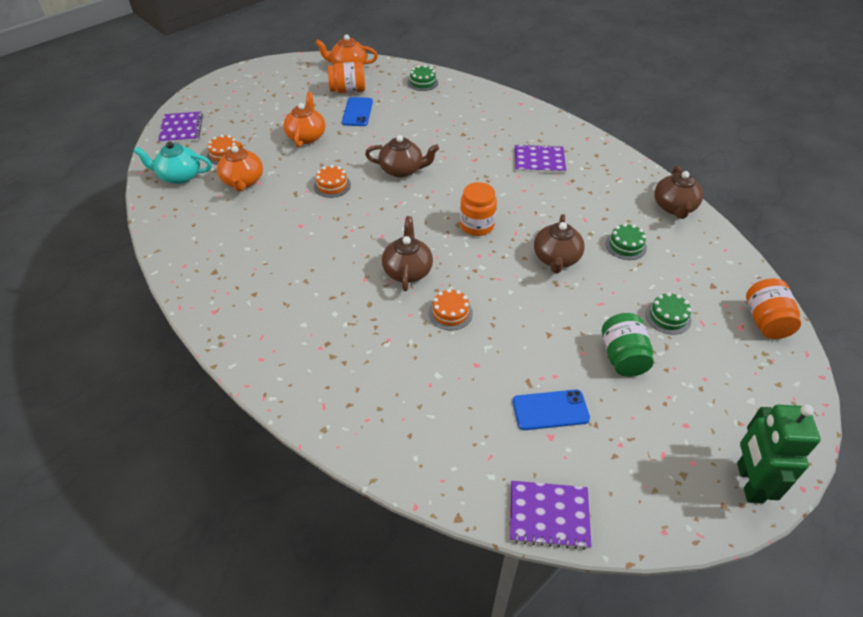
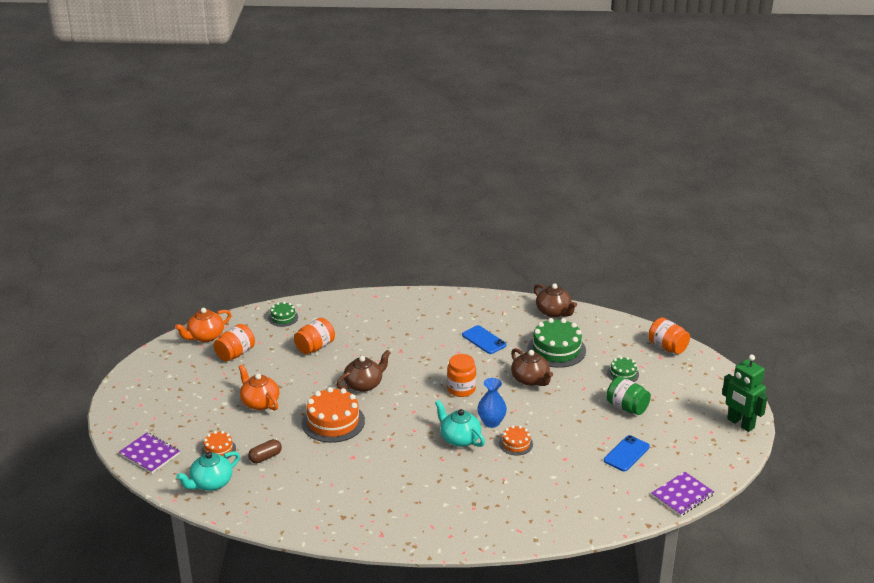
camera: 45 degrees left, 15 degrees down
(243, 181) = (265, 457): orange teapot -> brown capsule
(332, 185) = (333, 422): orange cake -> orange cake, size x1.89
(357, 112) = (269, 365): blue phone -> blue phone (484, 340)
(407, 270) = (459, 438): brown teapot -> turquoise teapot
(411, 118) = (315, 347): none -> orange jar
(458, 275) = (491, 422): none -> blue vase
(539, 160) = (441, 328): purple notebook -> none
(625, 245) = (556, 349): green cake -> green cake, size x1.89

